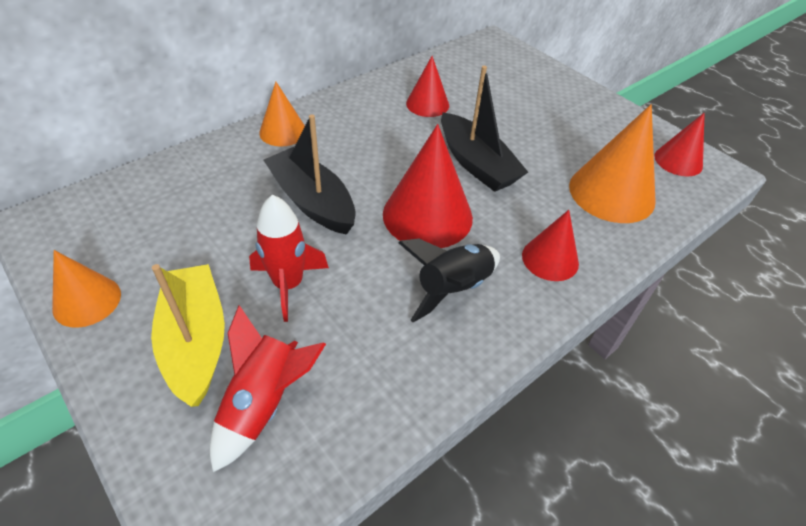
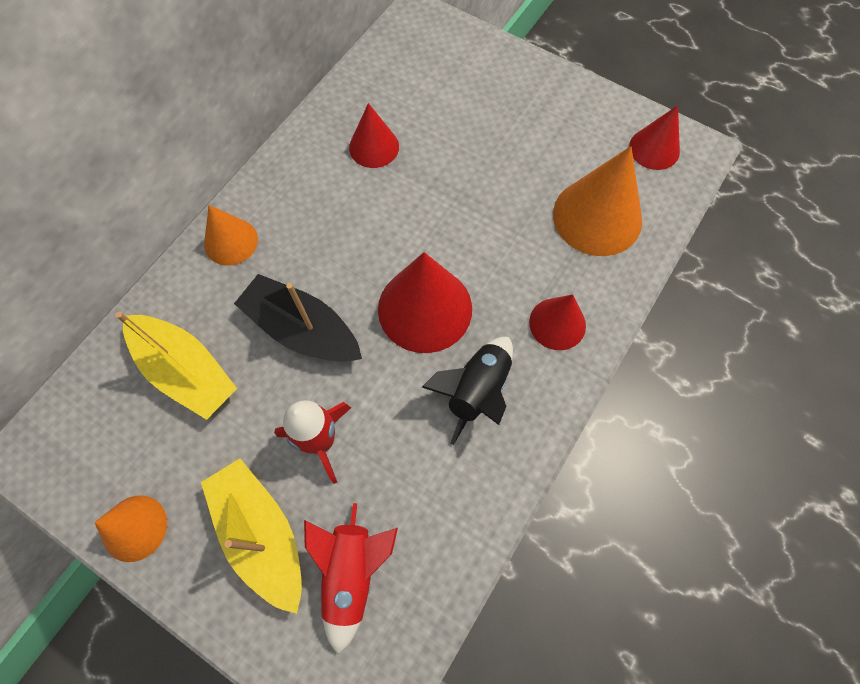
camera: 15 degrees left, 20 degrees up
(199, 203) = (186, 371): none -> yellow boat
(476, 164) = (453, 221): black boat -> none

